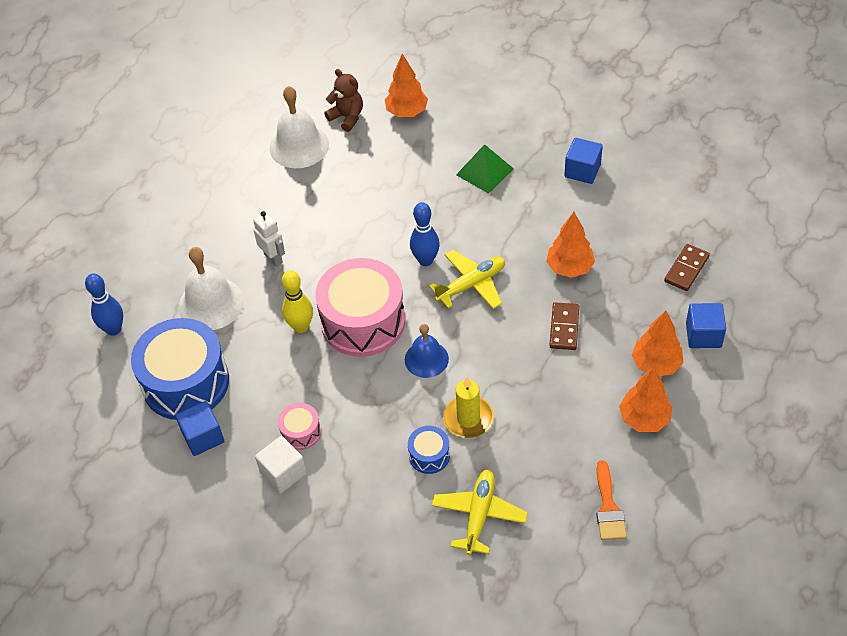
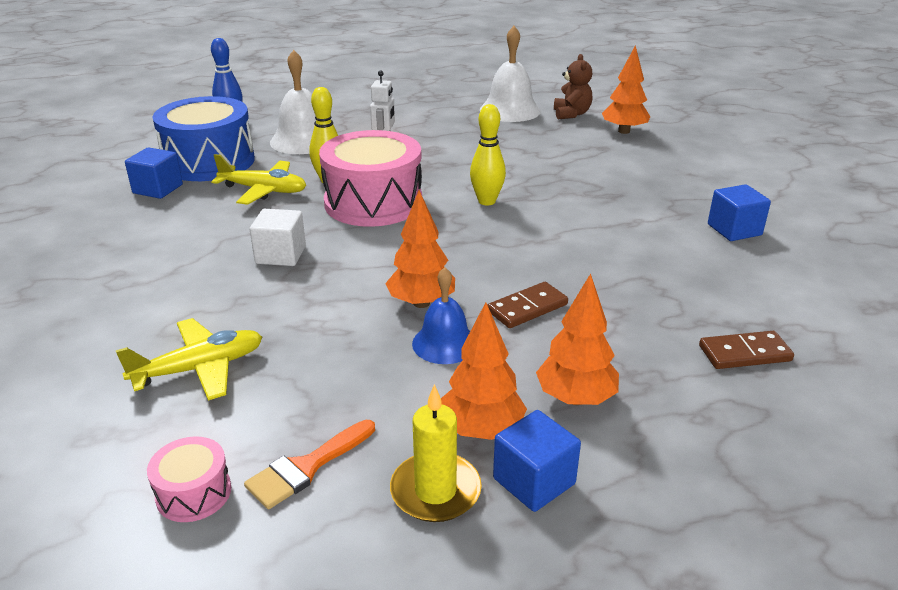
camera: 45 degrees right, 20 degrees down
(283, 473) = (151, 237): white cube -> white cube (281, 255)
(301, 432) = (209, 226): pink drum -> pink drum (194, 493)
(425, 260) = (486, 201): blue bowling pin -> yellow bowling pin
(426, 359) = (373, 249): blue bell -> blue bell (445, 343)
(429, 455) = (252, 301): blue drum -> none
(468, 418) = (327, 303): yellow candle -> yellow candle (435, 491)
(471, 285) = (496, 233): yellow plane -> yellow plane (264, 190)
(485, 171) = (633, 185): green pyramid -> none
(569, 268) = (607, 276): orange tree -> orange tree (421, 303)
(703, 335) = (677, 416): blue cube -> blue cube (534, 481)

